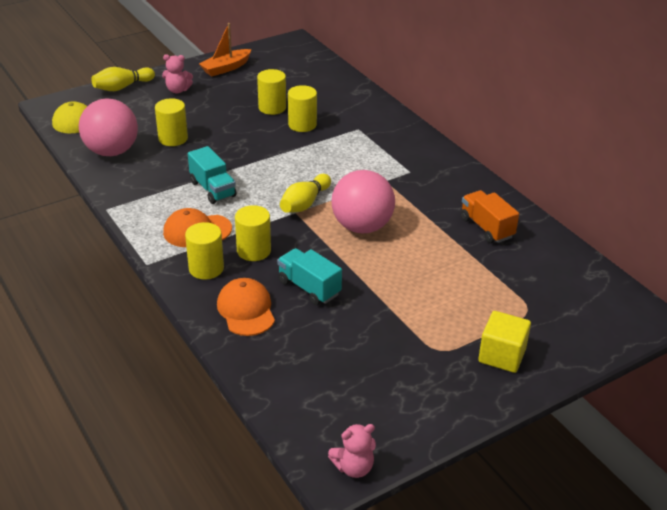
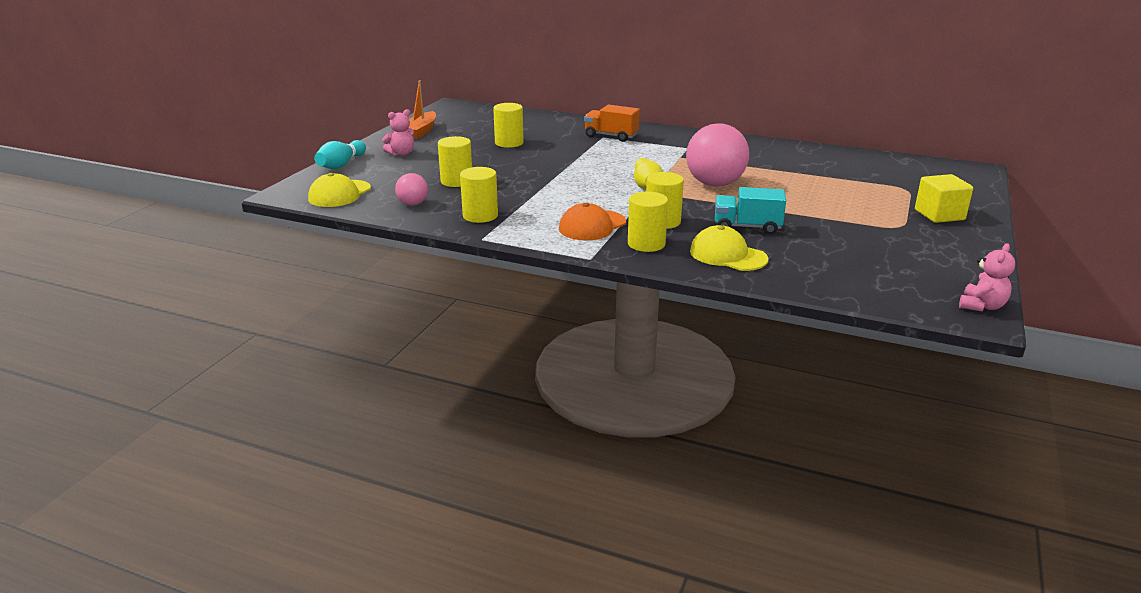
camera: 35 degrees left, 10 degrees down
(112, 151) = (413, 204): pink ball -> pink ball, size x0.50
(122, 87) = (341, 164): yellow bowling pin -> turquoise bowling pin
(212, 189) = (555, 199): turquoise truck -> none
(246, 310) = (727, 255): orange cap -> yellow cap
(302, 125) = (554, 145): yellow cylinder -> yellow cylinder (480, 216)
(486, 228) = (797, 159): orange truck -> orange truck (611, 136)

